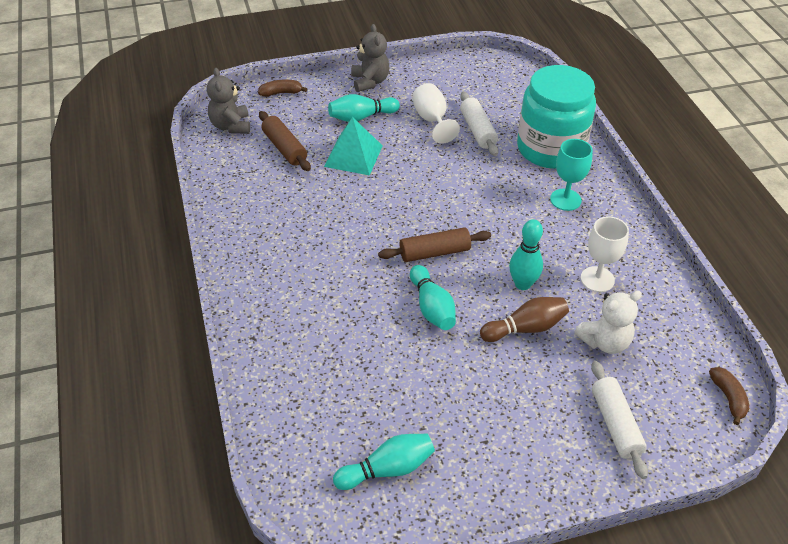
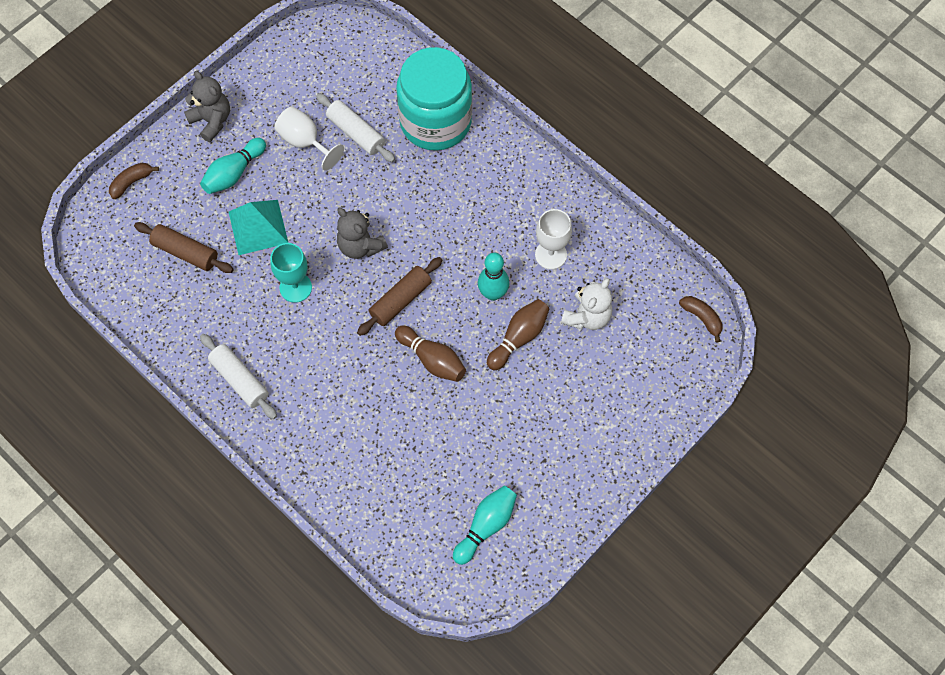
camera: 30 degrees left, 20 degrees up
(231, 126) = (112, 252): grey teddy bear -> grey teddy bear (360, 246)
(432, 307) = (432, 359): turquoise bowling pin -> brown bowling pin
(565, 200) = (480, 178): turquoise goblet -> turquoise goblet (295, 287)
(615, 424) = (631, 390): white rolling pin -> white rolling pin (239, 380)

